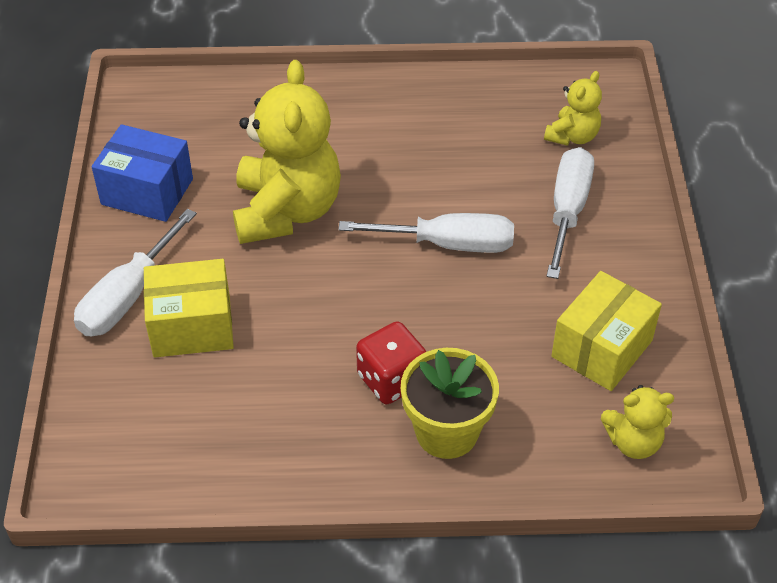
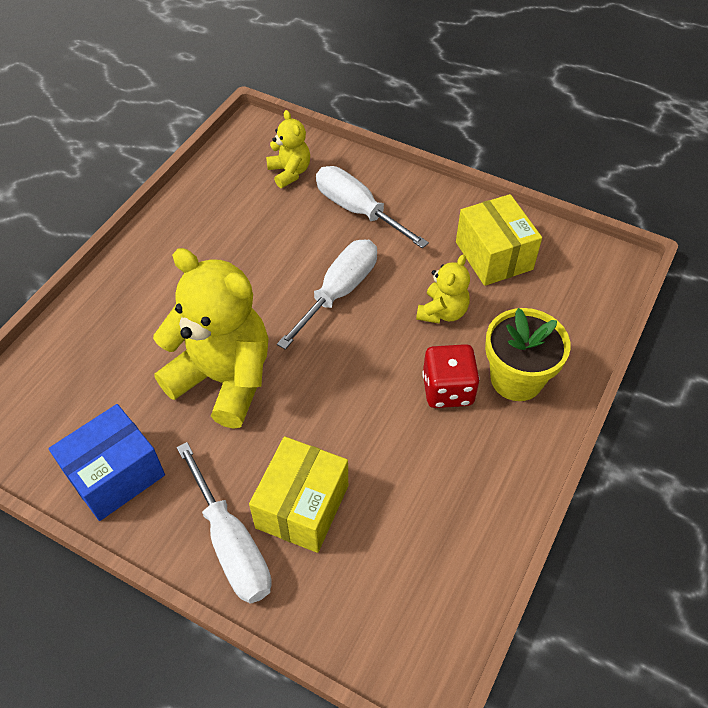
camera: 60 degrees left, 5 degrees up
(633, 442) = (581, 279): yellow teddy bear -> yellow teddy bear (442, 312)

